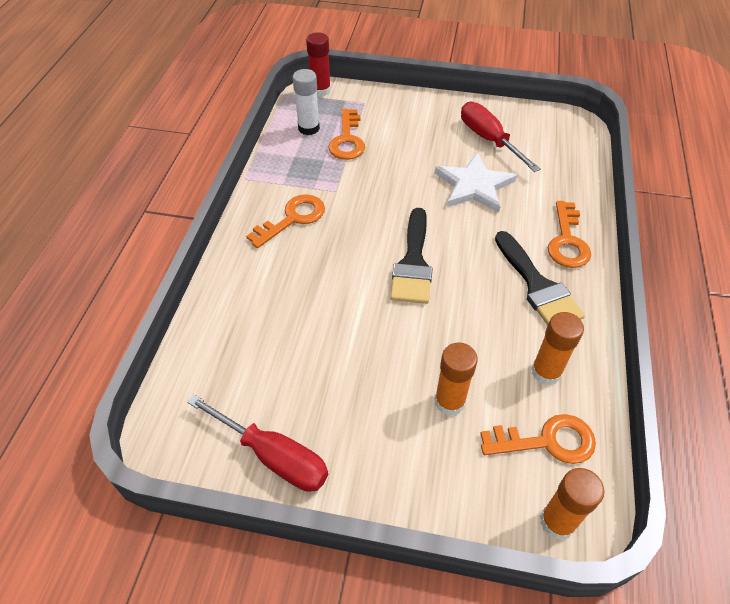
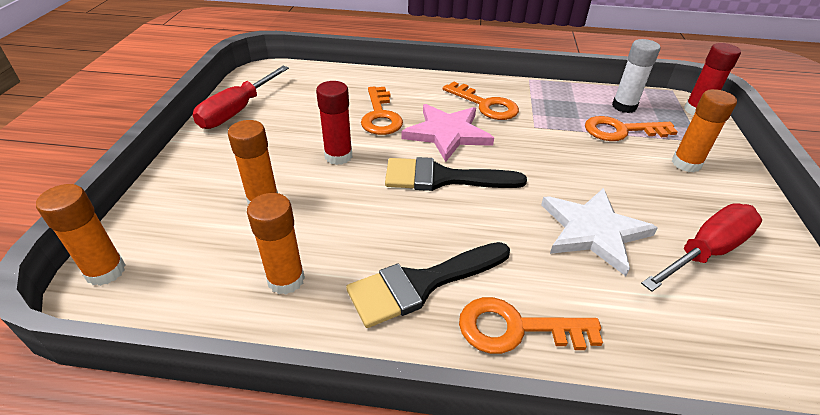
camera: 85 degrees right, 10 degrees down
(343, 253) = (447, 134): none -> pink star
(377, 342) = (338, 156): none -> red glue stick
(395, 119) = (686, 163): none -> orange glue stick
(547, 441) = (197, 272): orange key -> orange key (380, 116)

